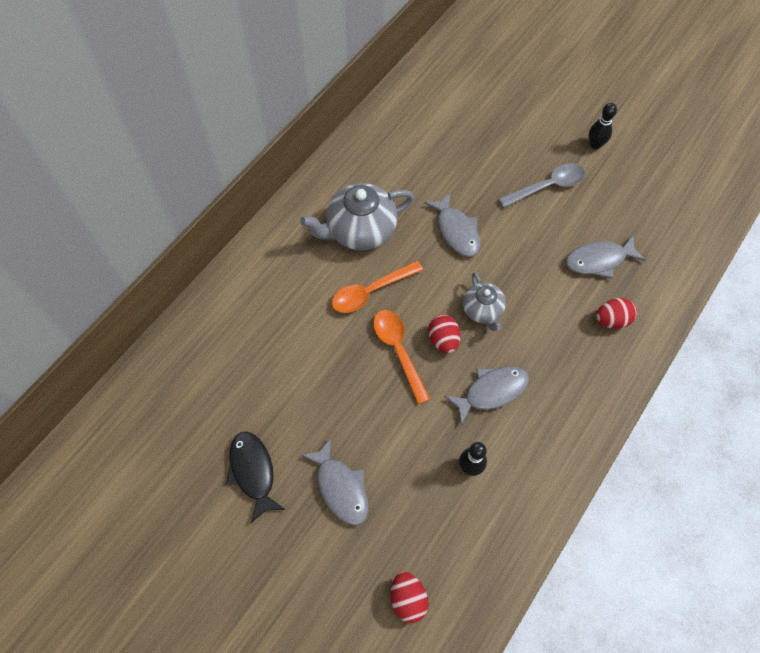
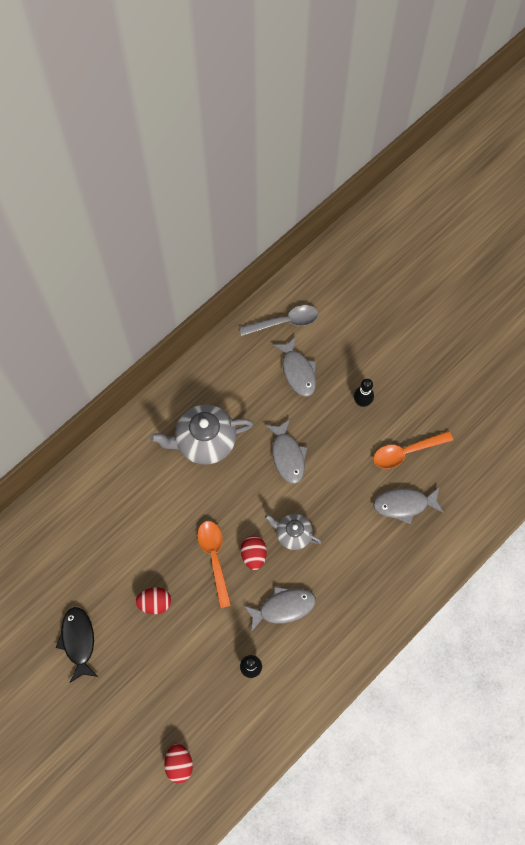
camera: 10 degrees right, 5 degrees up
(340, 487) = (145, 666): grey fish -> grey fish (298, 371)
(371, 291) = (202, 500): orange spoon -> orange spoon (406, 452)
(482, 310) = (293, 534): grey teapot -> grey teapot turned 120 degrees clockwise
(547, 186) = (377, 426): grey spoon -> grey spoon (284, 322)
(595, 145) = (431, 391): black bowling pin -> black bowling pin (362, 402)
(612, 320) = (400, 562): red egg -> red egg (155, 603)

